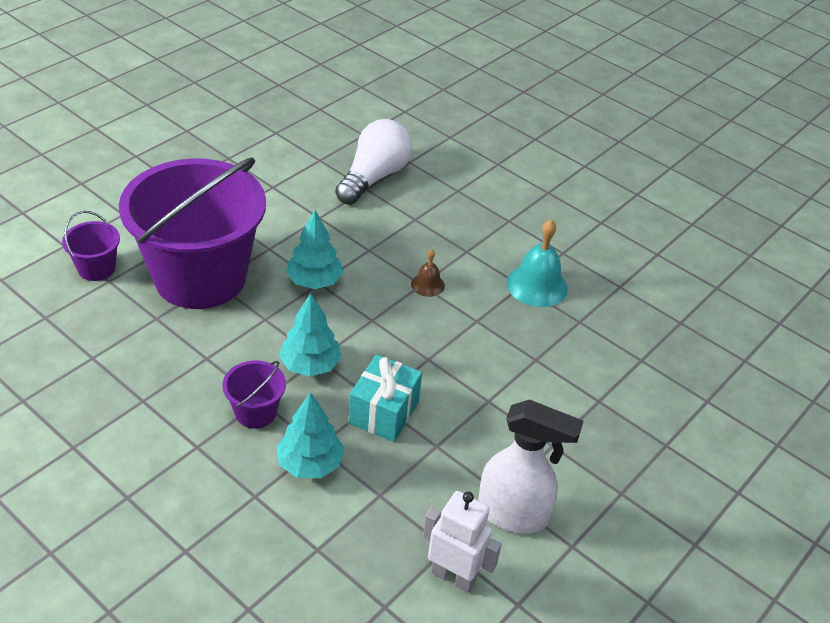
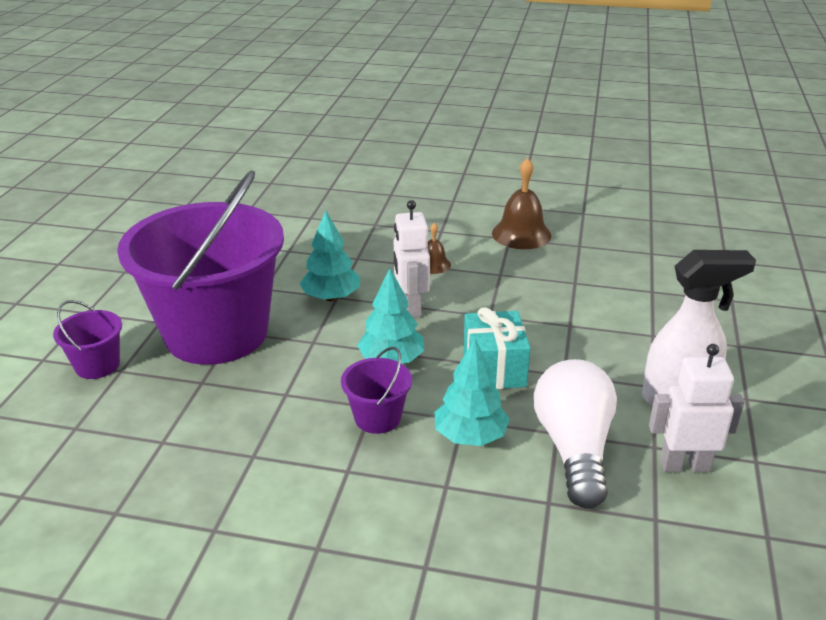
camera: 25 degrees left, 10 degrees down
(370, 321) = (411, 307): none -> white robot
(374, 177) = (309, 208): white light bulb -> white light bulb (574, 448)
(537, 285) = (521, 234): turquoise bell -> brown bell

